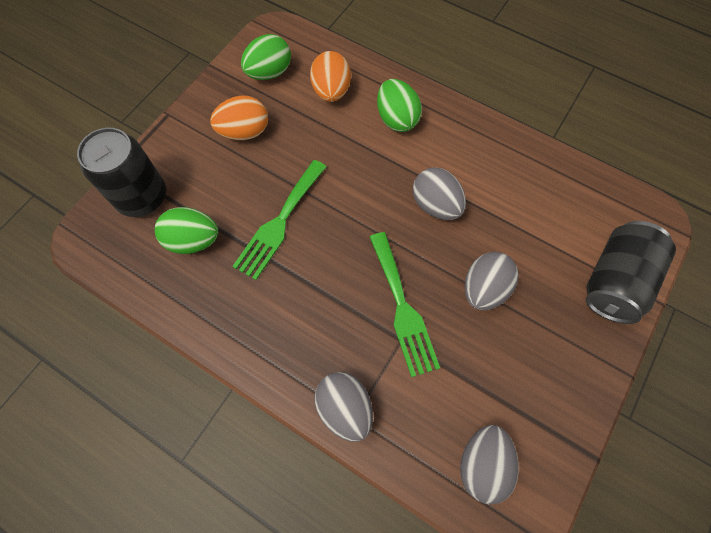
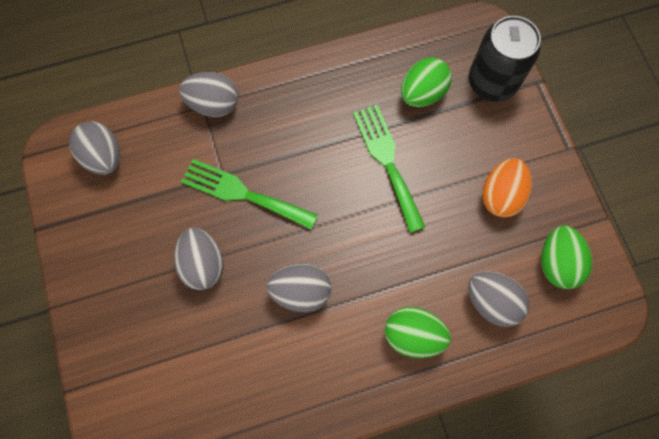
camera: 130 degrees right, 5 degrees up
(331, 91) = (491, 302): orange egg -> grey egg
(615, 281) = (114, 372): black can -> none

